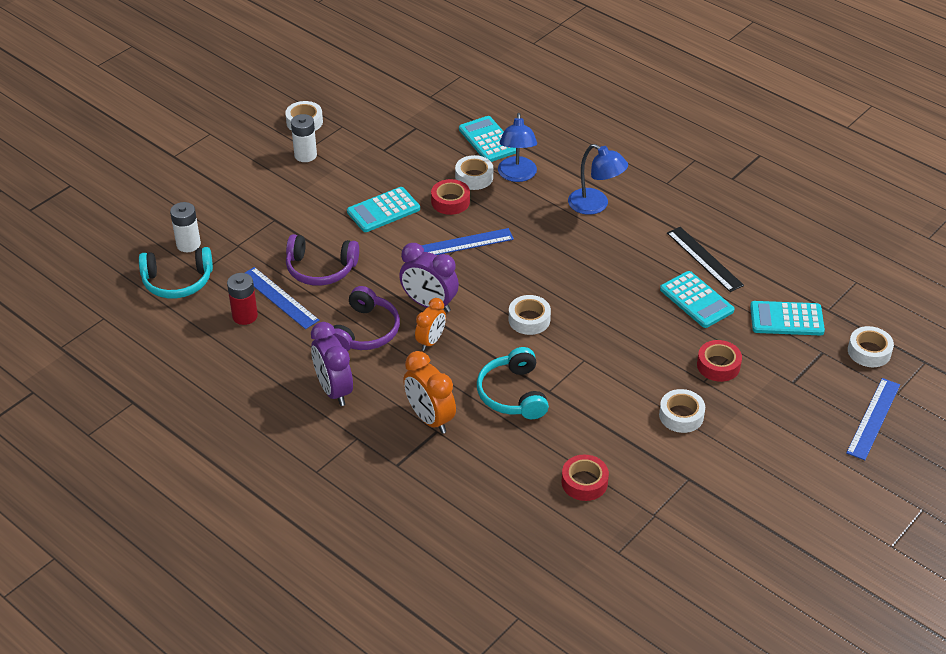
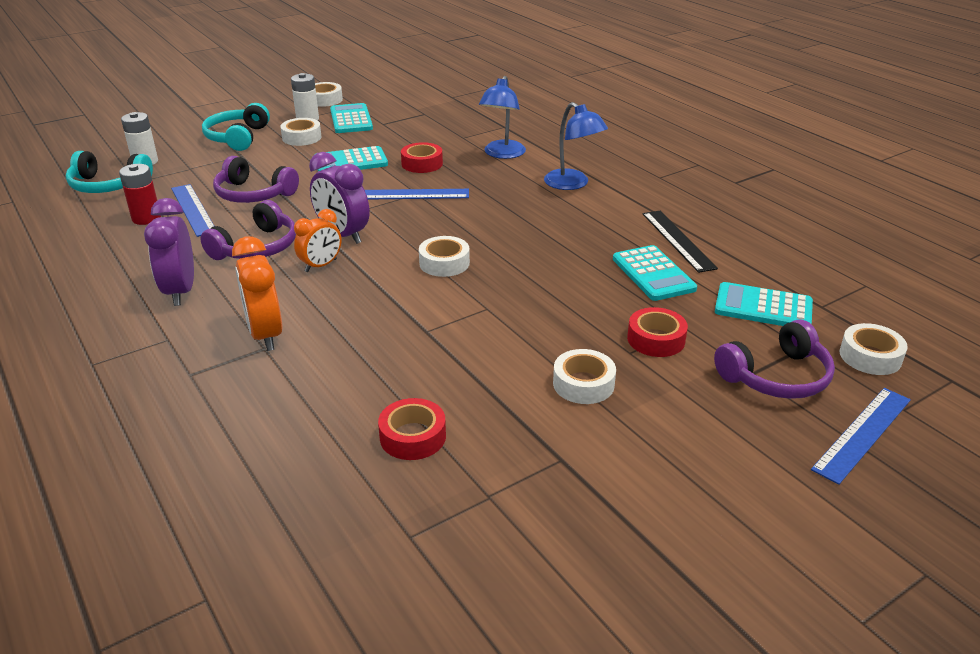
camera: 15 degrees right, 10 degrees down
(474, 177) = (457, 150): white tape -> white tape (301, 137)
(488, 140) = (488, 128): turquoise calculator -> turquoise calculator (351, 119)
(513, 394) = (381, 327): turquoise headphones -> turquoise headphones (237, 137)
(809, 382) = (776, 377): none -> purple headphones

